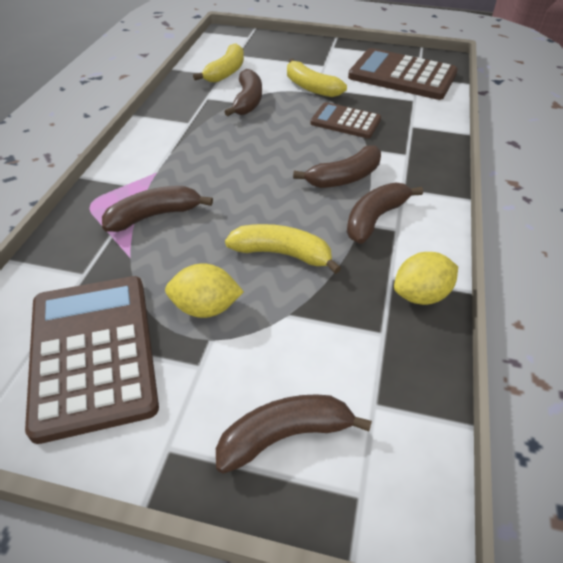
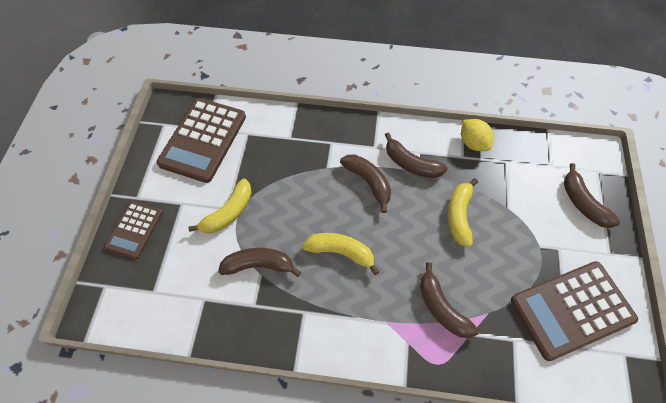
camera: 95 degrees left, 15 degrees up
(205, 308) = (517, 253): yellow lemon -> none
(226, 72) = (197, 296): yellow banana -> yellow banana (341, 252)
(345, 121) = (288, 183): brown calculator -> brown calculator (134, 230)

